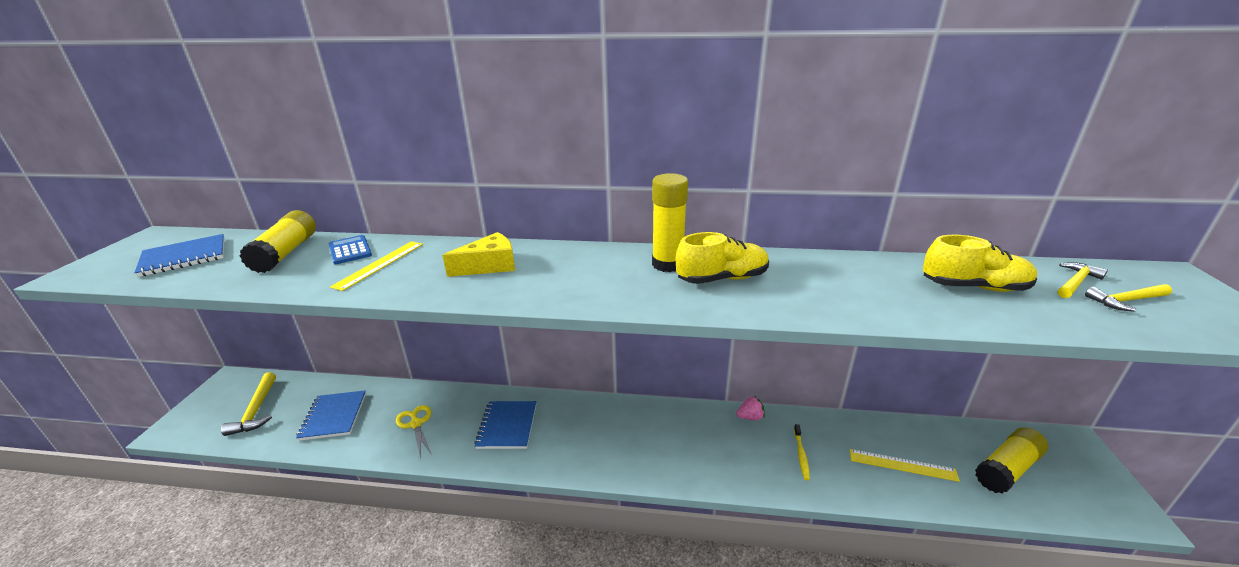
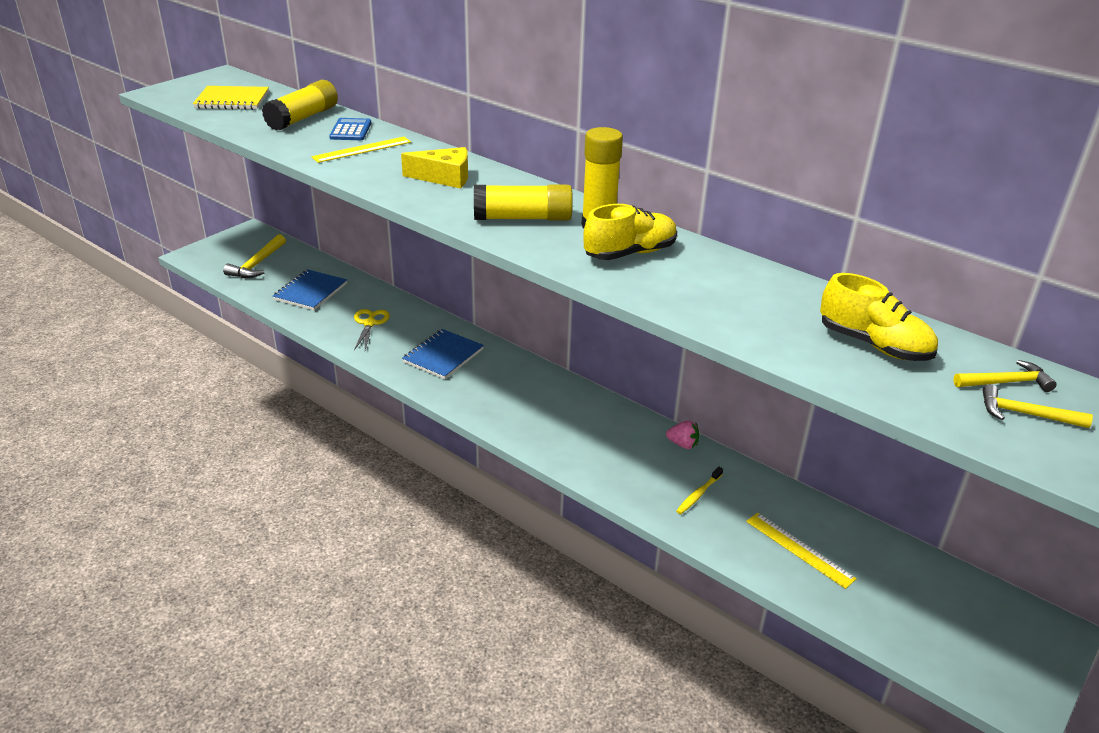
camera: 30 degrees right, 5 degrees up
(184, 257) = (232, 100): blue notebook -> yellow notebook
(722, 279) = (630, 253): yellow shoe -> yellow shoe turned 45 degrees counterclockwise
(1007, 469) = (921, 607): yellow glue stick -> yellow glue stick (522, 218)

